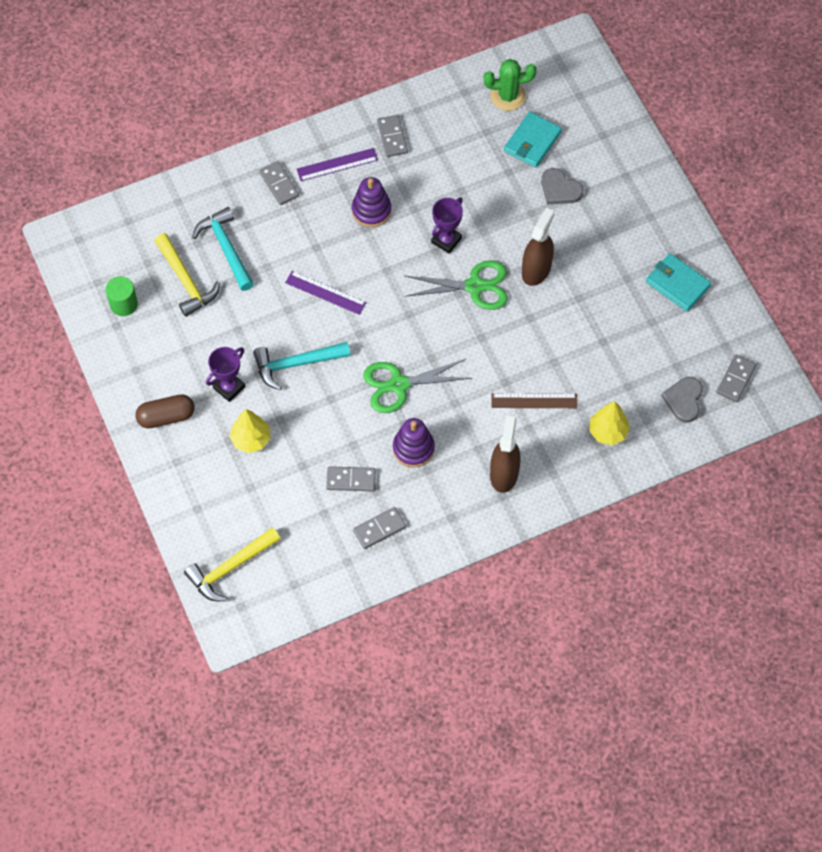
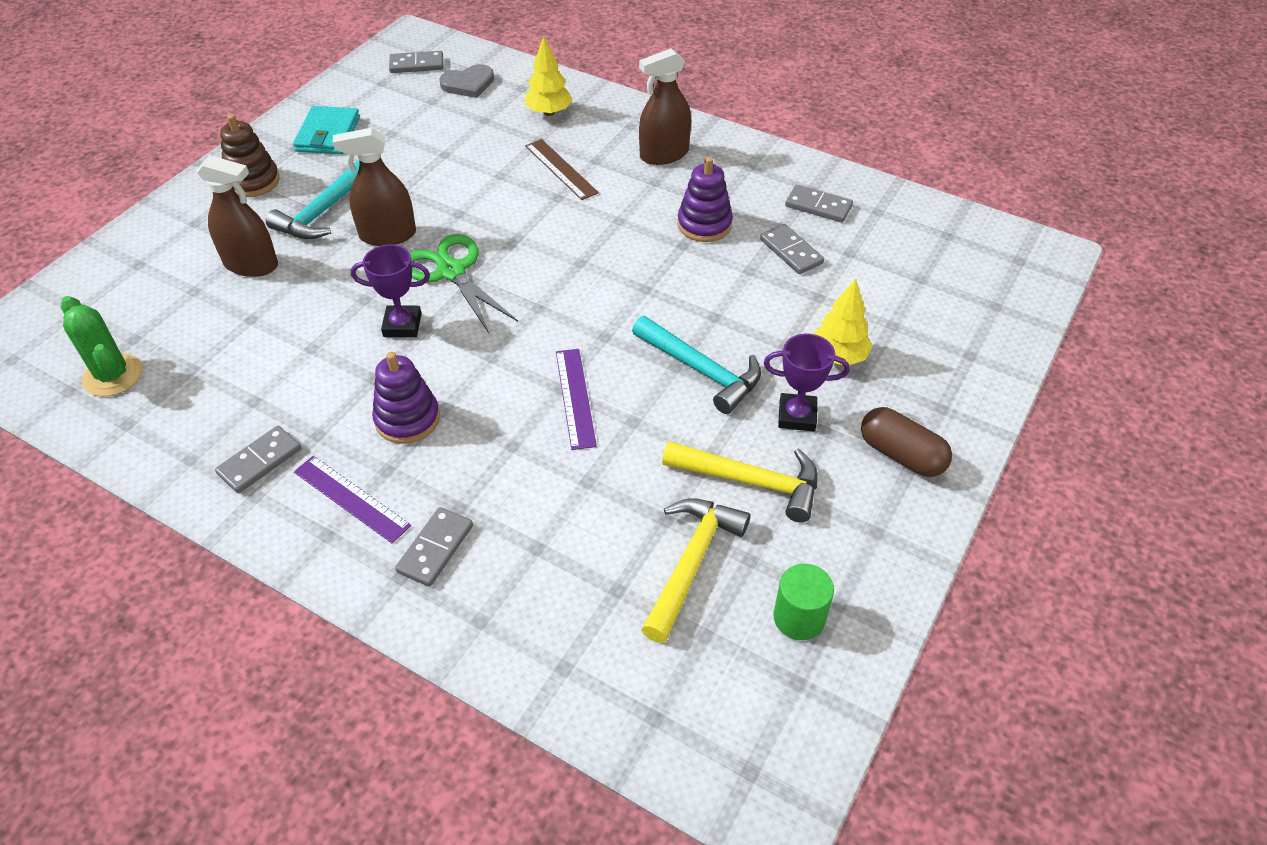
camera: 125 degrees left, 15 degrees down
(226, 248) = (597, 547): turquoise hammer -> turquoise hammer (324, 211)
(230, 568) = (994, 290): yellow hammer -> yellow hammer (751, 481)
(399, 385) = (640, 271): green scissors -> none
(532, 142) = (185, 319): turquoise wallet -> none
(560, 189) = (251, 264): grey heart -> brown spray bottle
(650, 221) = (253, 181): none -> brown stacking toy

